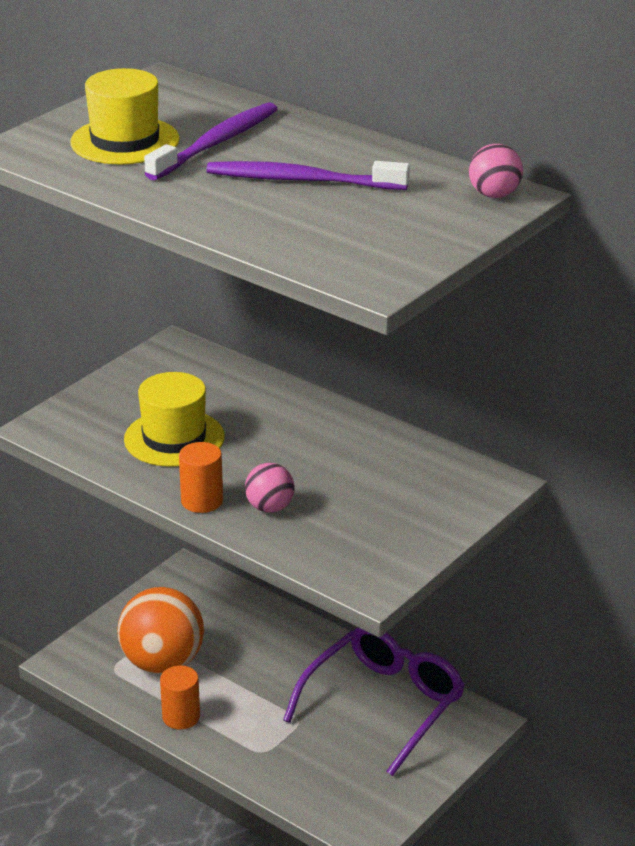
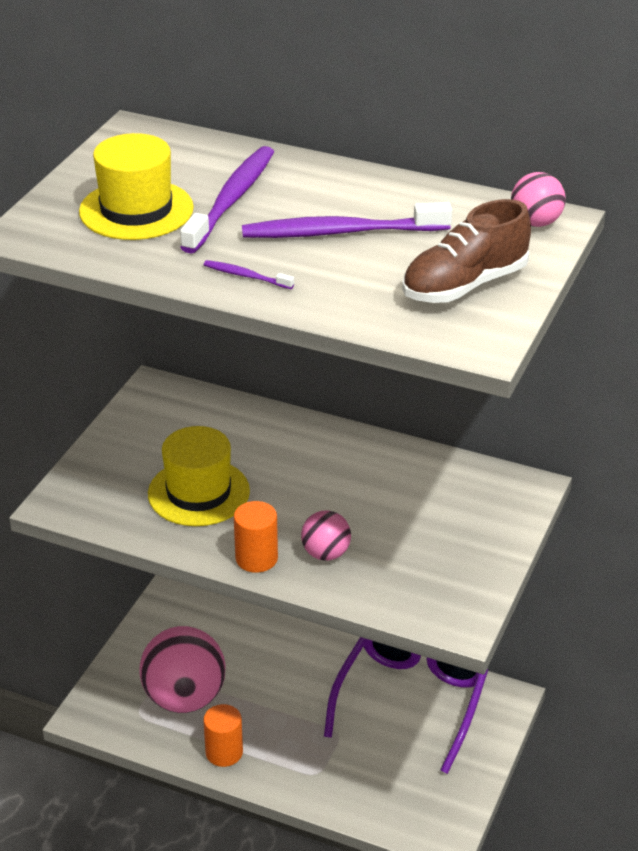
camera: 15 degrees left, 5 degrees up
(162, 663) = (184, 698): orange ball -> pink ball
(192, 204) = (246, 276): none -> purple toothbrush
(392, 236) = (464, 285): none -> brown shoe

